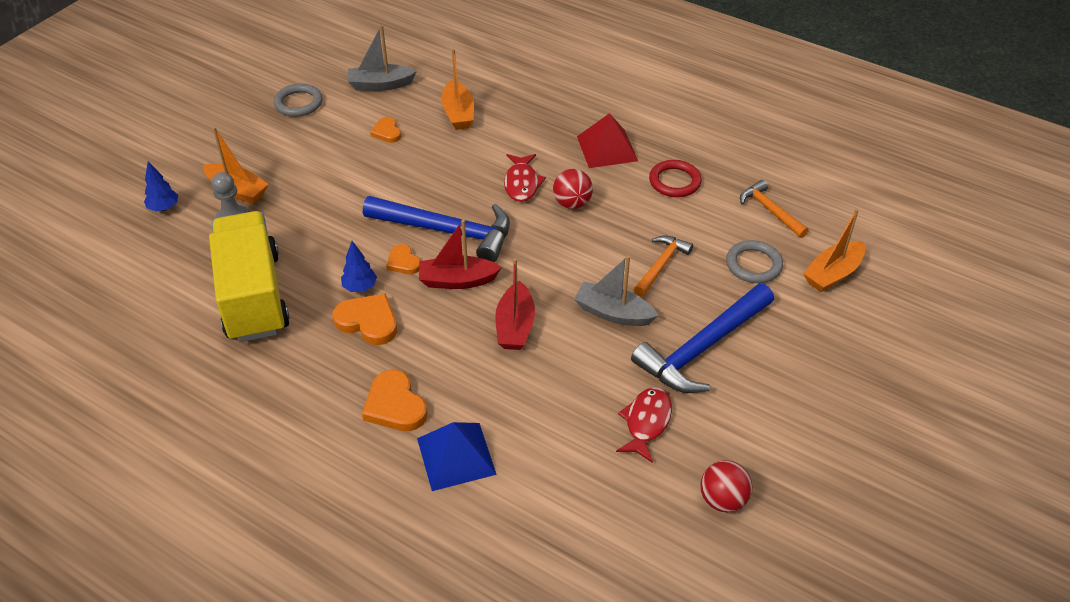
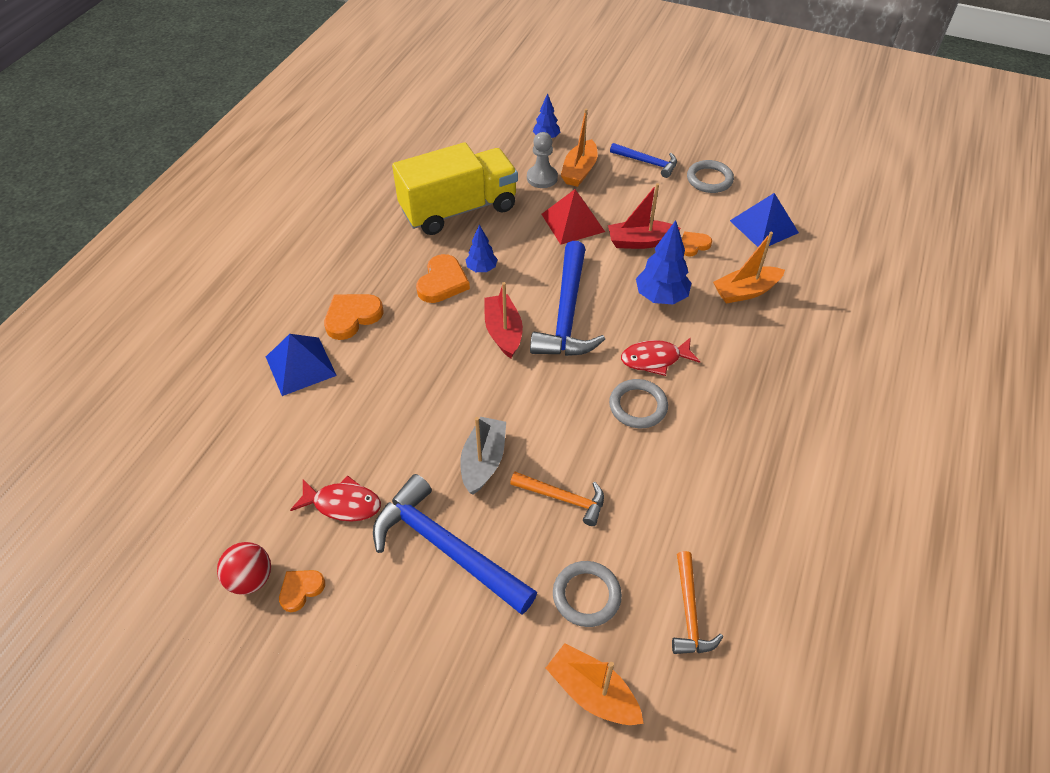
camera: 80 degrees right, 5 degrees up
(250, 139) = (647, 162): none -> blue hammer
(380, 85) = (764, 226): grey boat -> blue pyramid
(403, 262) = (519, 291): orange heart -> orange heart (301, 590)
(447, 165) = (661, 297): none -> blue tree
(515, 326) = (453, 383): red boat -> red boat (640, 241)
(572, 203) = (638, 406): red ball -> grey ring
(607, 148) = (742, 427): red pyramid -> red pyramid (573, 222)
(674, 181) = (708, 501): red ring -> none
(770, 211) = (689, 612): orange hammer -> orange hammer turned 135 degrees clockwise

